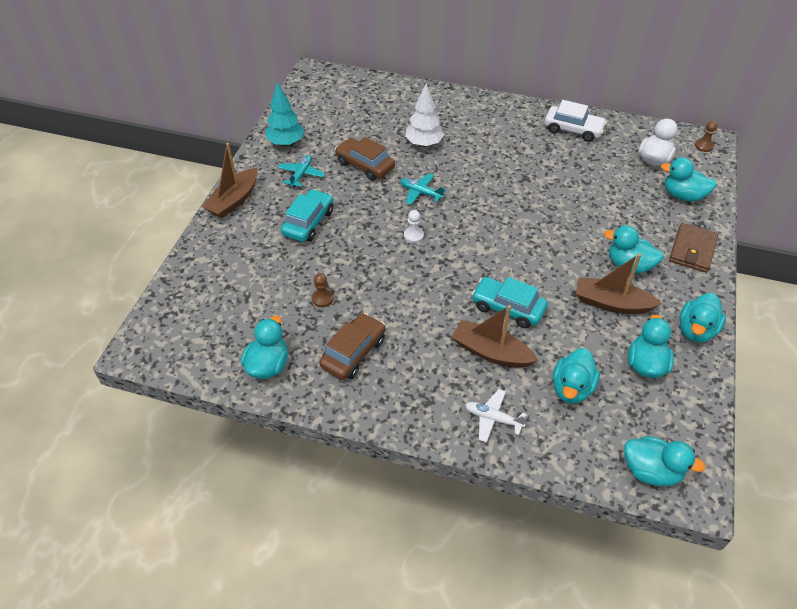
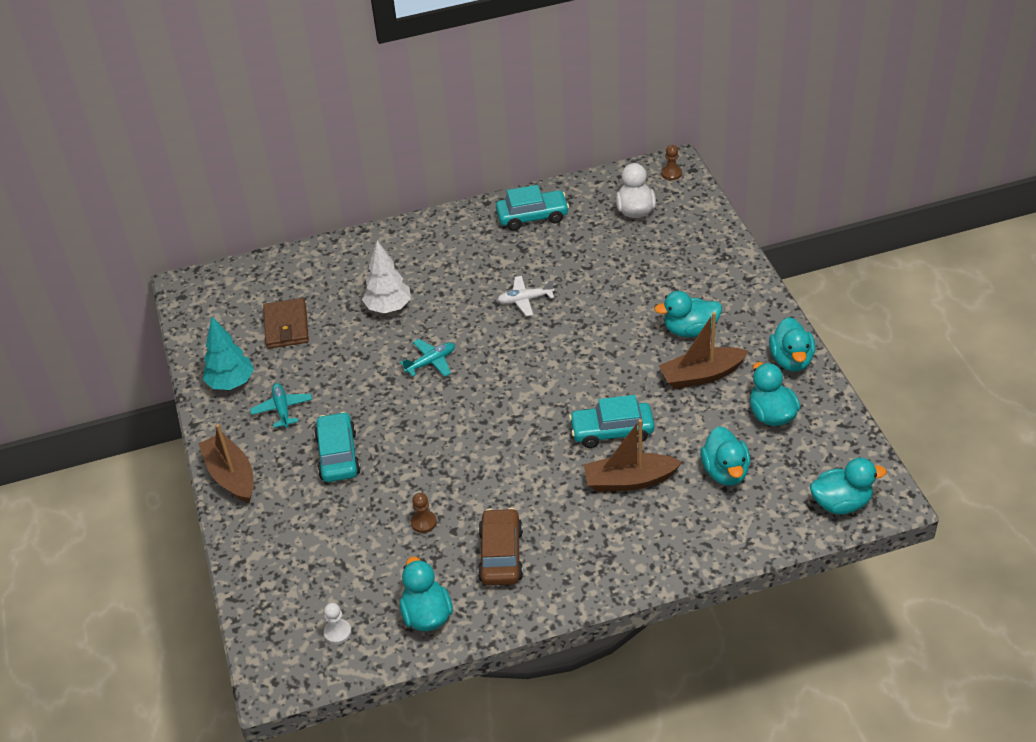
camera: 30 degrees left, 5 degrees down
(234, 200) = (231, 476): brown boat -> brown boat turned 150 degrees clockwise
(365, 165) = (345, 363): brown car -> none
(413, 235) = (461, 410): white pawn -> white pawn (337, 632)
(421, 193) = (431, 362): turquoise plane -> turquoise plane turned 150 degrees clockwise
(493, 418) = (679, 538): white plane -> white plane (525, 300)
(573, 129) = (532, 216): white car -> turquoise car
(683, 195) = (689, 235): turquoise duck -> none
(692, 250) = (735, 286): brown wallet -> brown wallet (286, 326)

